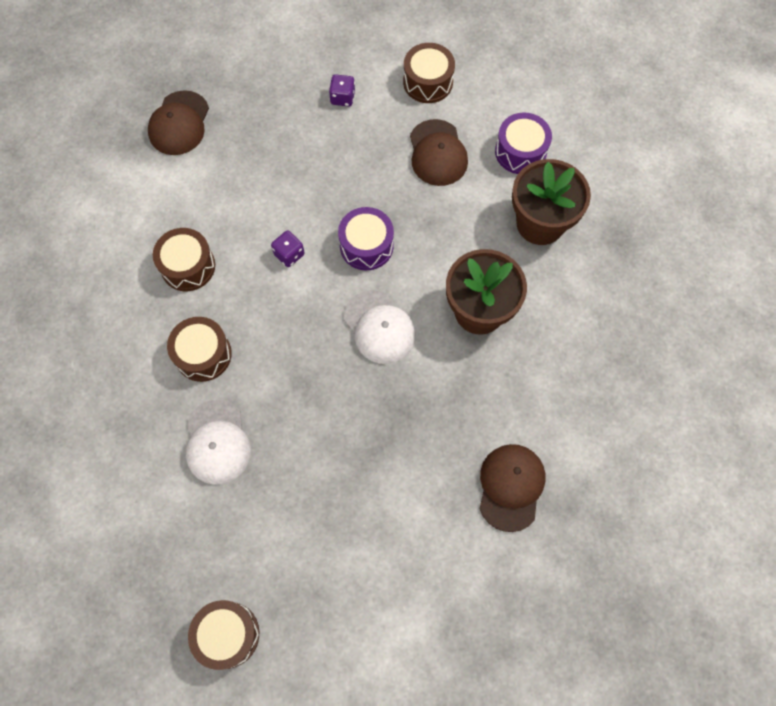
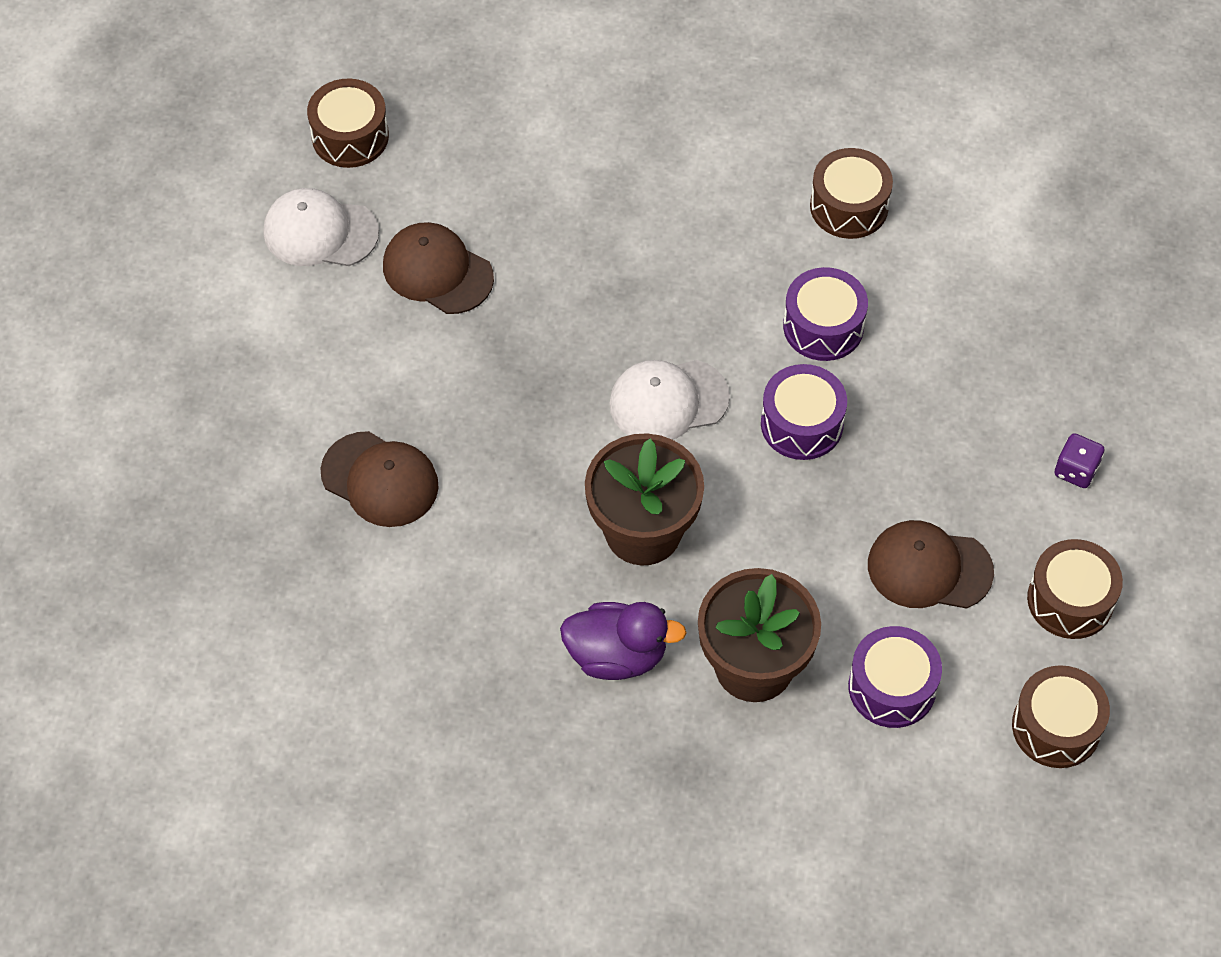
camera: 110 degrees right, 10 degrees down
(179, 123) = (1093, 249): brown cap -> brown cap (437, 271)
(203, 354) = (710, 193): brown drum -> brown drum (1056, 727)
(217, 442) = (585, 180): white cap -> white cap (320, 232)
(289, 254) = (823, 326): purple dice -> purple drum
(568, 297) = (617, 655): none -> purple duck

